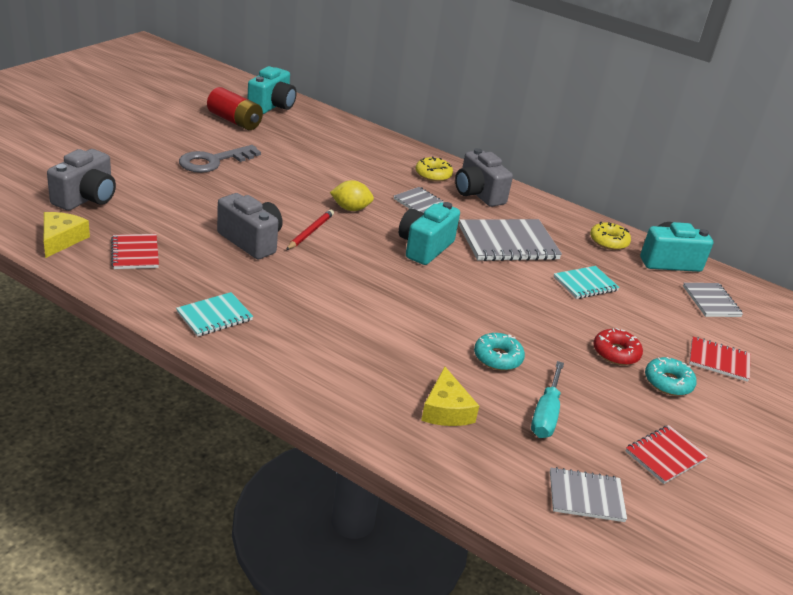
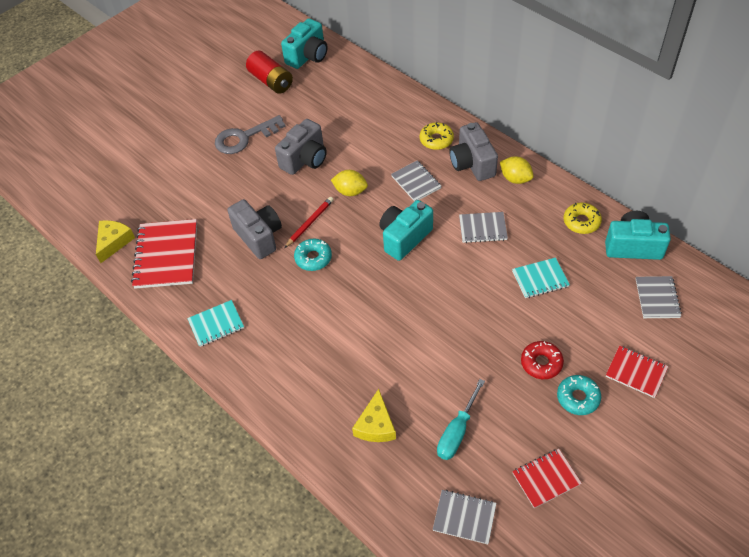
camera: 20 degrees right, 20 degrees up
(86, 198) = (137, 192): grey camera -> grey camera (305, 159)
(135, 253) = (166, 255): red notebook -> red notebook, size x1.73
(497, 358) = (434, 369): turquoise donut -> turquoise donut (313, 258)
(508, 243) = (482, 228): grey notebook -> grey notebook, size x0.58
(527, 207) = (515, 179): none -> yellow lemon

